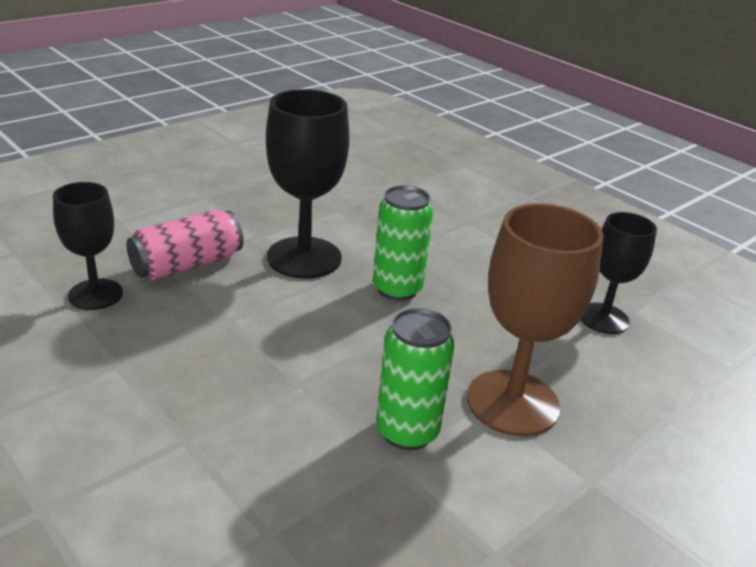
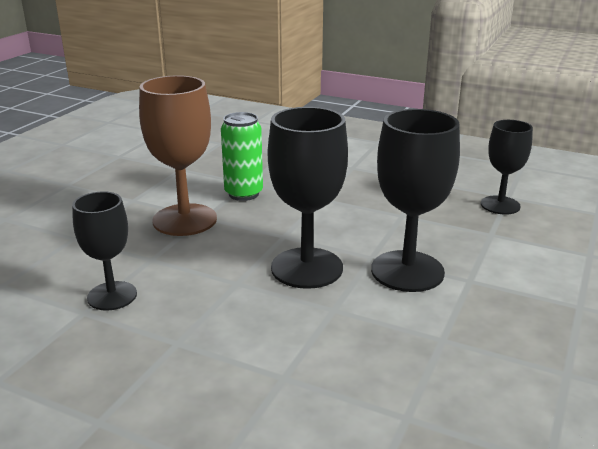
camera: 160 degrees right, 5 degrees down
(187, 265) = (481, 238): pink can -> none
(397, 289) = (307, 268): green can -> black goblet

